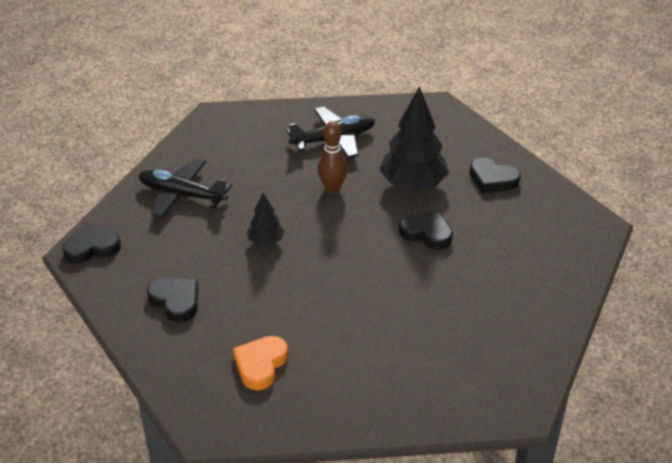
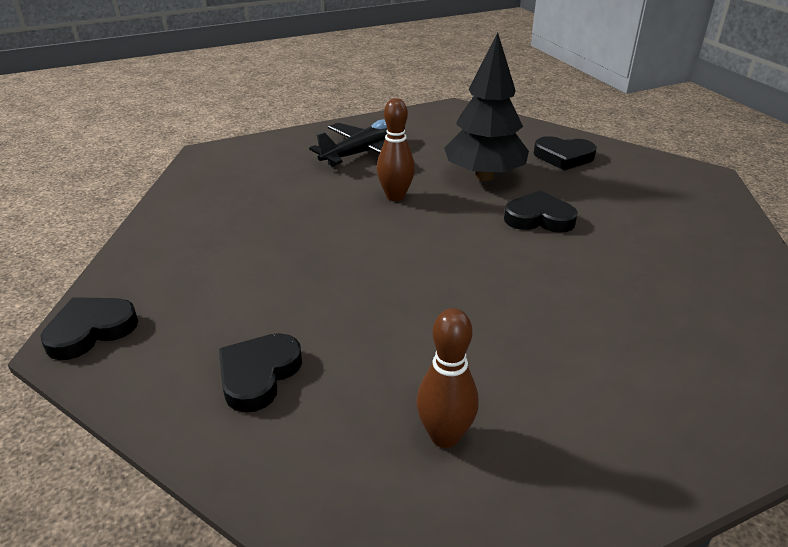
camera: 20 degrees left, 5 degrees down
(176, 301) = (258, 375): black heart -> black heart turned 90 degrees counterclockwise
(182, 195) = (204, 239): black plane -> none
(260, 365) = (445, 436): orange heart -> brown bowling pin
(266, 241) = (349, 268): black tree -> none

